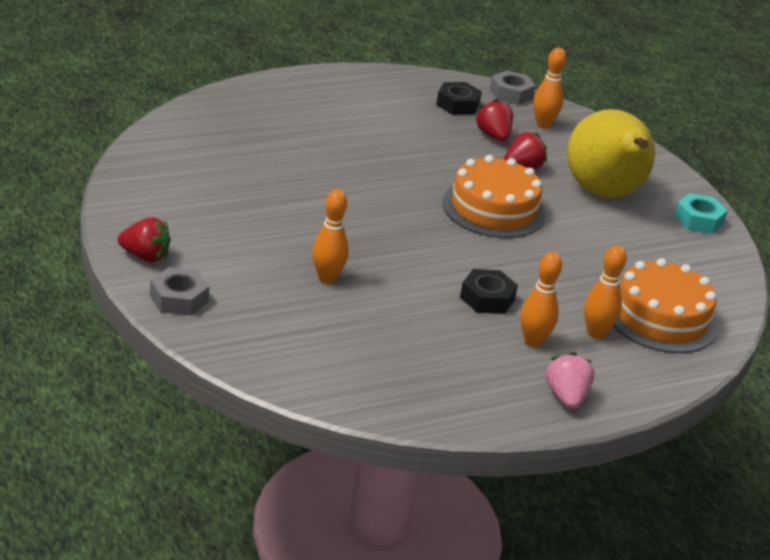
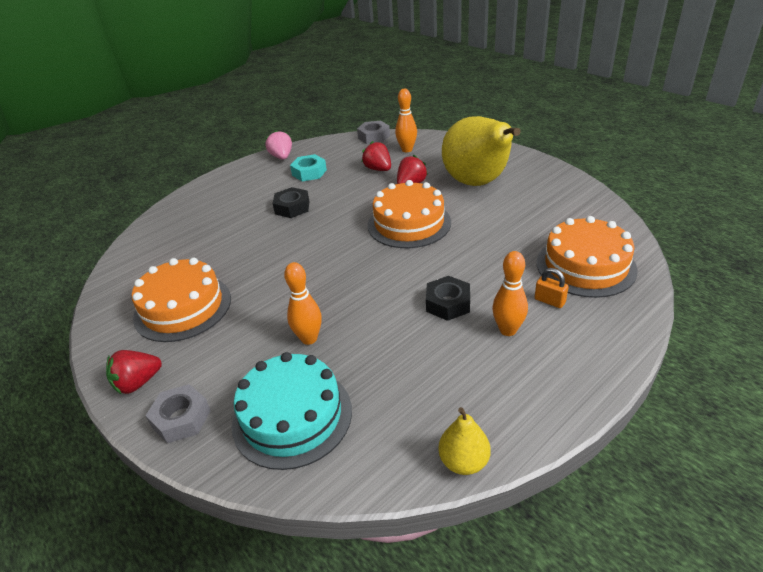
camera: 10 degrees left, 5 degrees up
(145, 256) = (138, 383): red strawberry -> red strawberry turned 150 degrees clockwise
(208, 206) = (183, 307): none -> orange cake
(283, 333) = (292, 416): none -> turquoise cake
(422, 417) = (464, 461): none -> yellow pear
(458, 104) = (342, 156): black nut -> black nut (292, 207)
(566, 397) = (570, 377): pink strawberry -> pink strawberry (282, 157)
(596, 333) = (549, 301): orange bowling pin -> orange padlock
(698, 220) = (552, 178): turquoise nut -> turquoise nut (309, 172)

